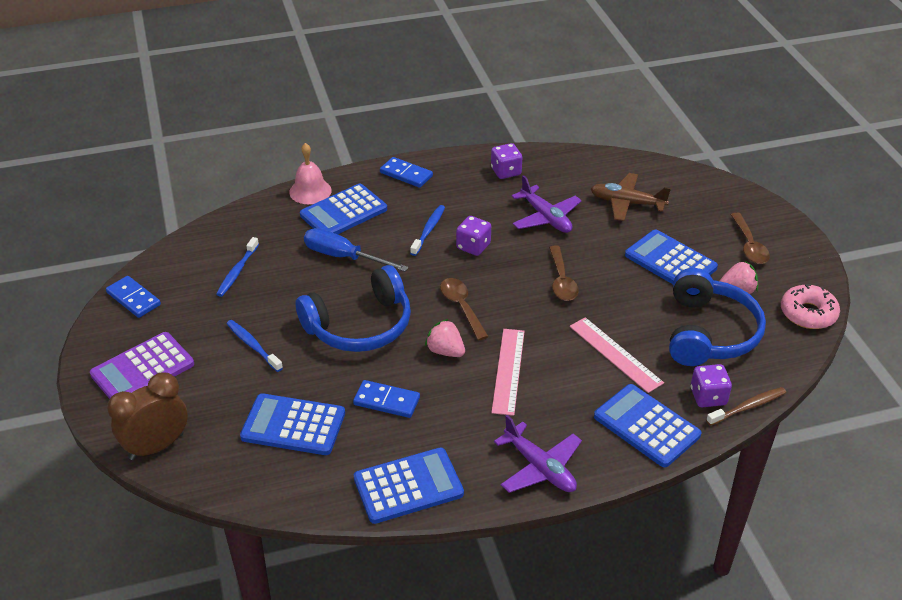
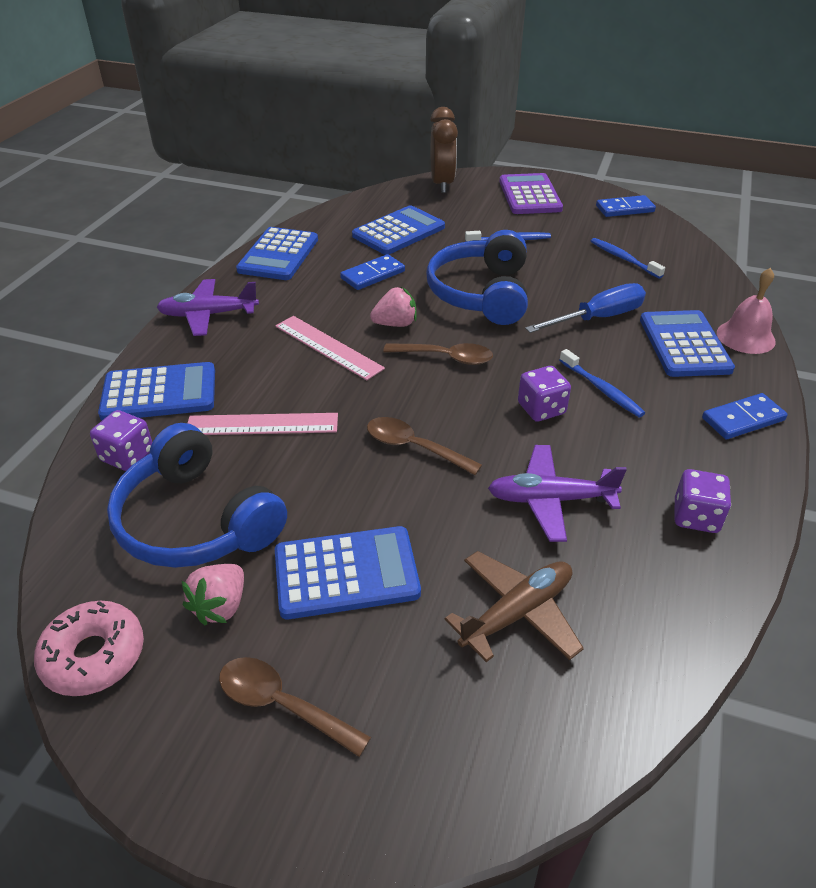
camera: 125 degrees right, 0 degrees up
(748, 407) = (76, 477): brown toothbrush -> none

